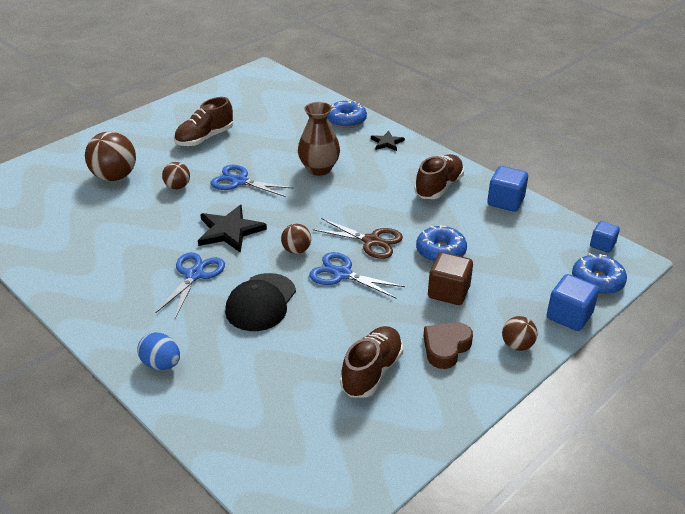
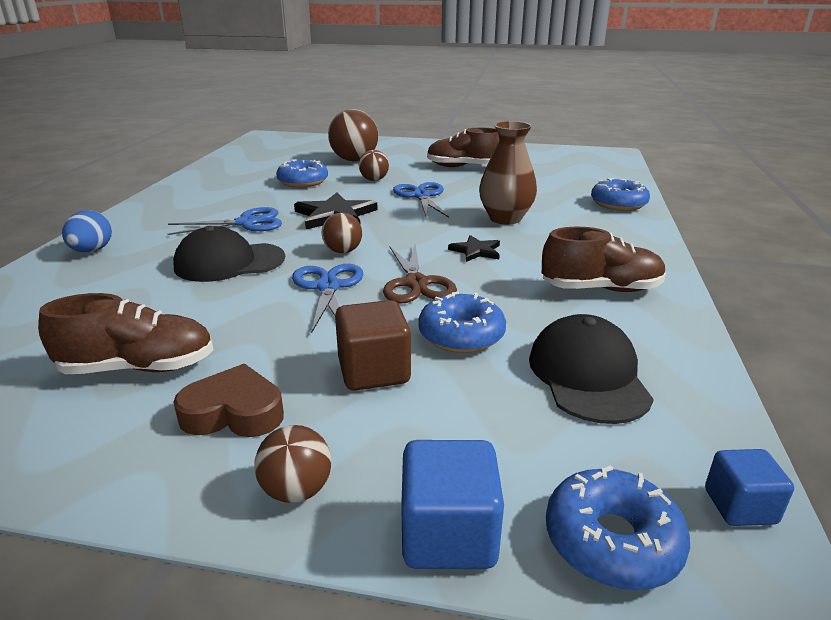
camera: 55 degrees right, 10 degrees down
(135, 220) = (303, 182): none -> blue donut
(387, 142) = (625, 233): black star -> black star (476, 251)
(505, 201) = (666, 349): blue cube -> none
(505, 233) = (588, 375): none -> black cap

